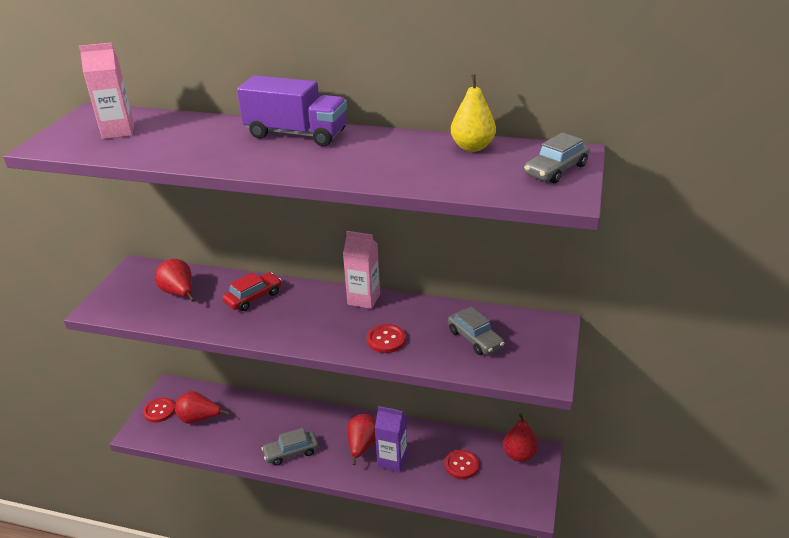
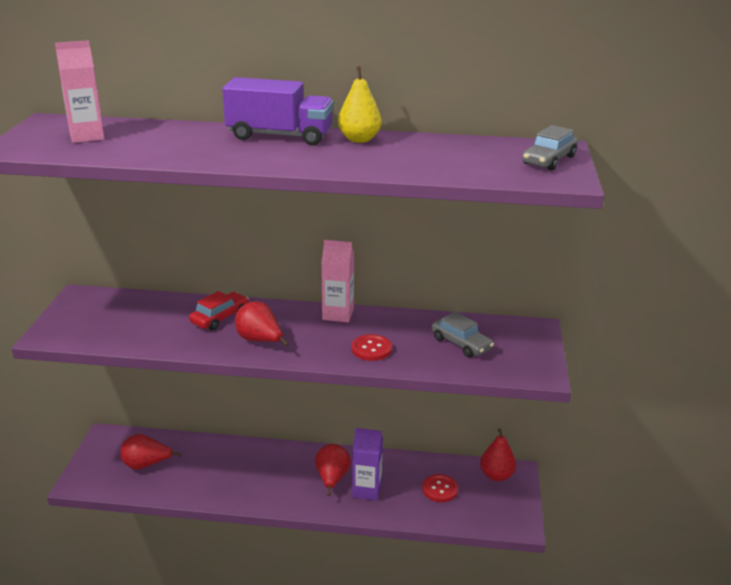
camera: 10 degrees left, 5 degrees down
(159, 411) = (99, 460): red button -> none
(179, 293) = (137, 317): red pear -> red pear (260, 340)
(291, 452) = (256, 490): grey car -> none
(472, 147) = (461, 144): yellow pear -> yellow pear (359, 139)

